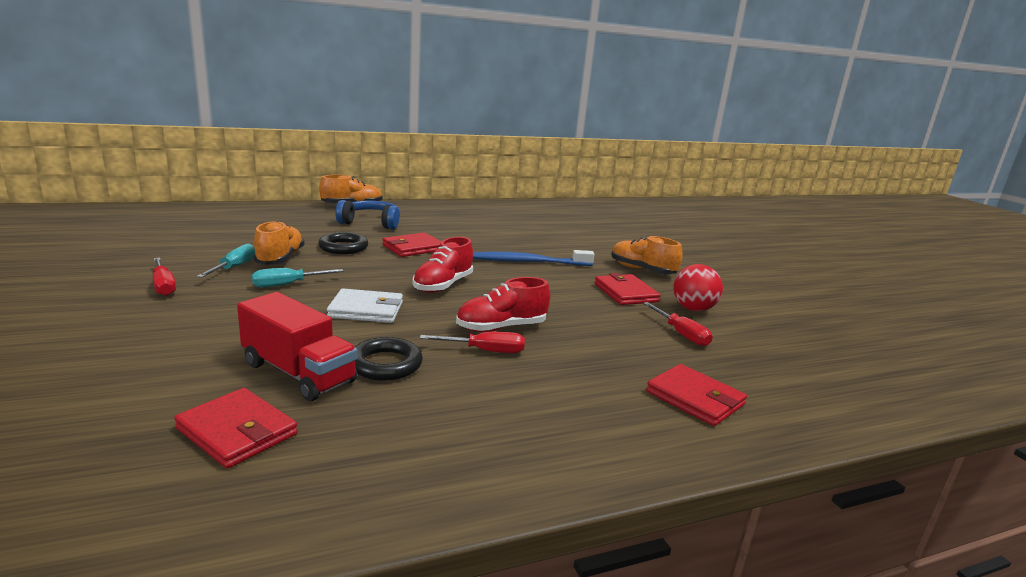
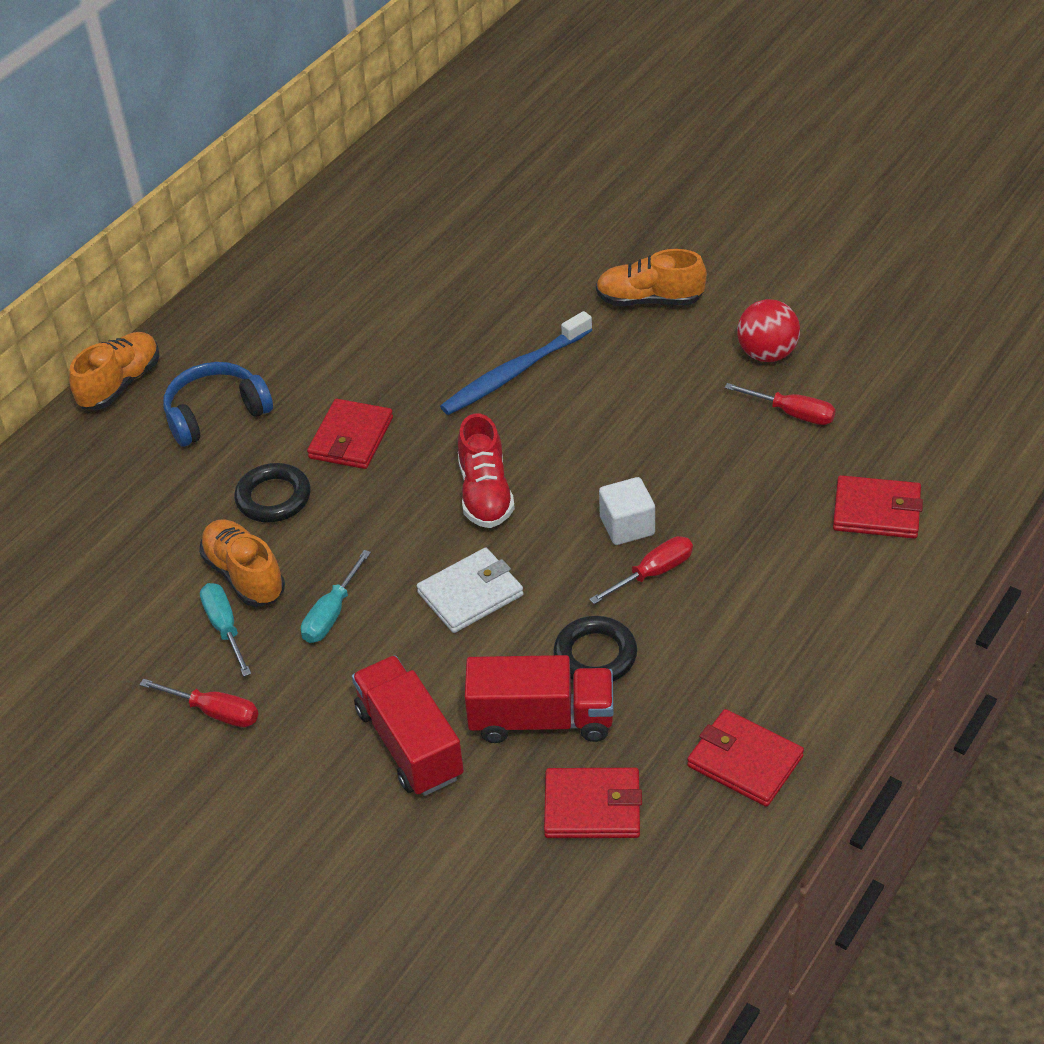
camera: 30 degrees left, 25 degrees up
(212, 342) = (409, 743): none -> red truck
(501, 328) = (627, 526): red shoe -> white cube
(625, 293) = (677, 368): red wallet -> red wallet (744, 761)

